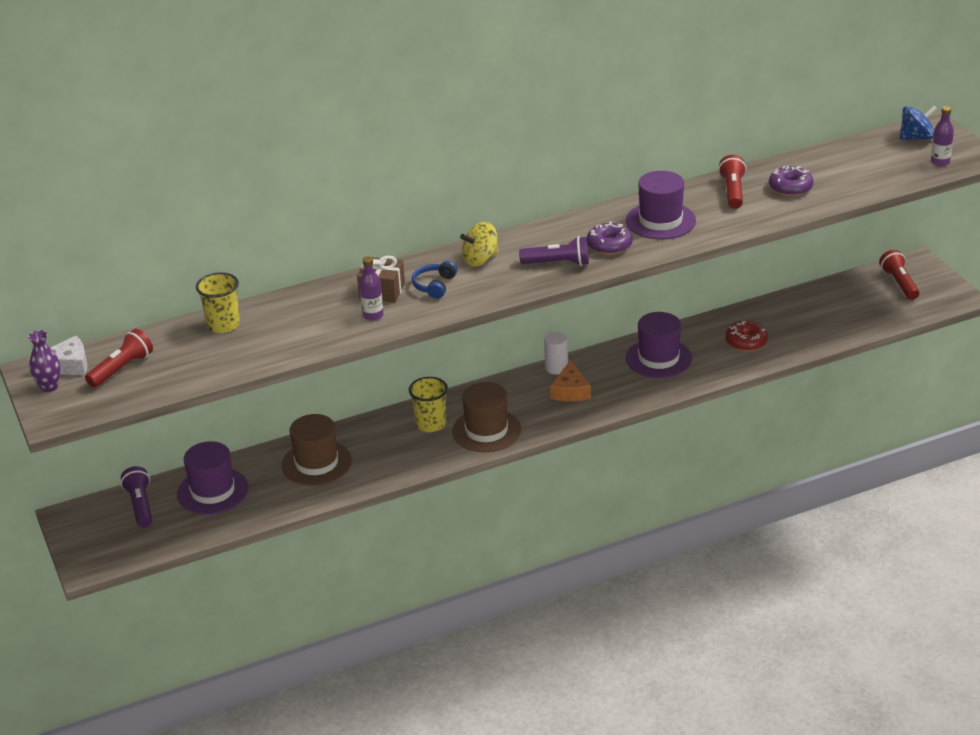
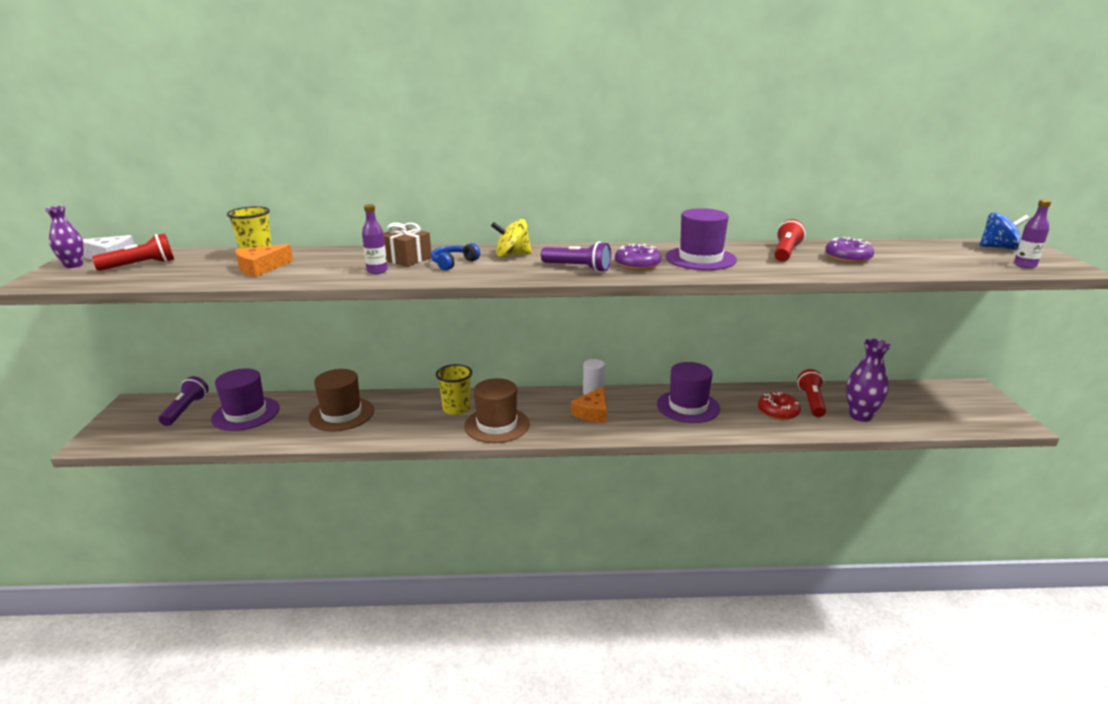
camera: 20 degrees right, 10 degrees down
(252, 341) = (261, 268): none -> orange cheese
(822, 326) = (860, 416): none -> purple vase
(899, 283) = (951, 399): red flashlight -> red flashlight (811, 402)

